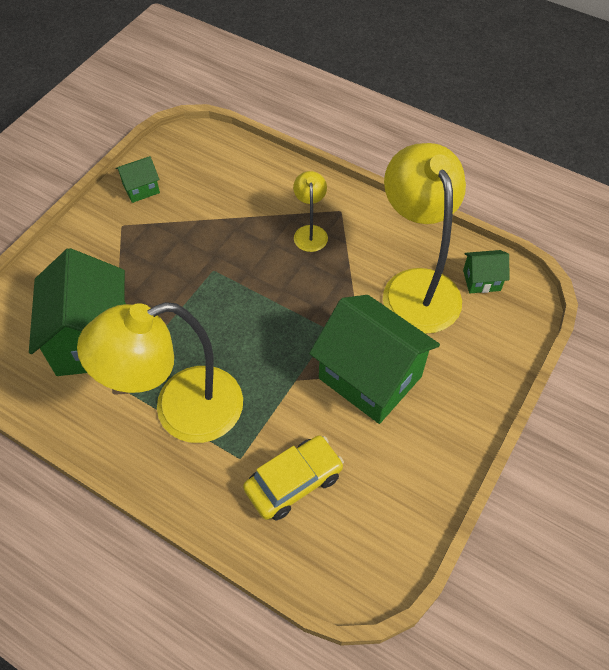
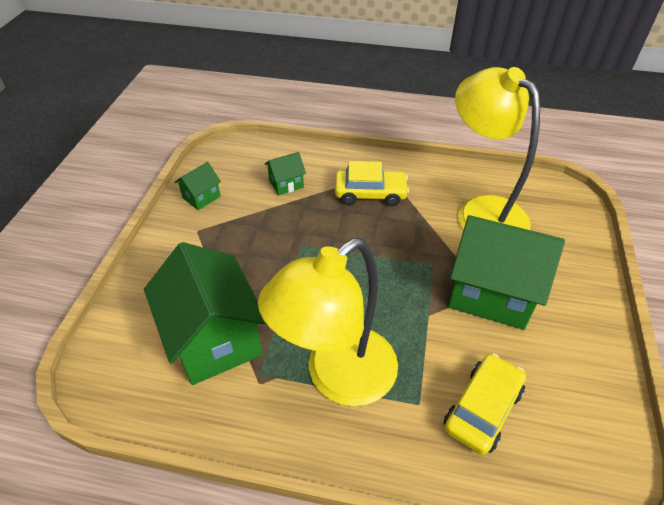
camera: 20 degrees left, 10 degrees down
(310, 232) = (370, 194): yellow lamp -> yellow car
(481, 280) = (528, 193): green house -> green house (286, 184)

